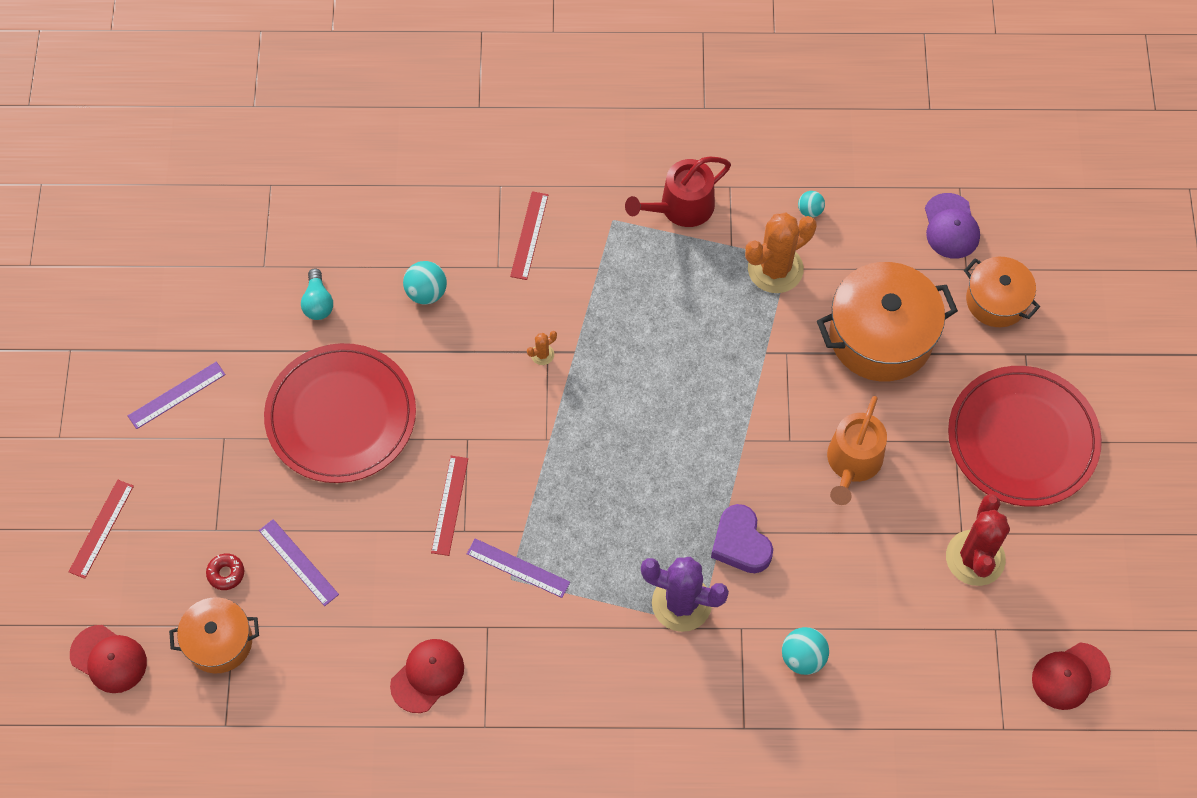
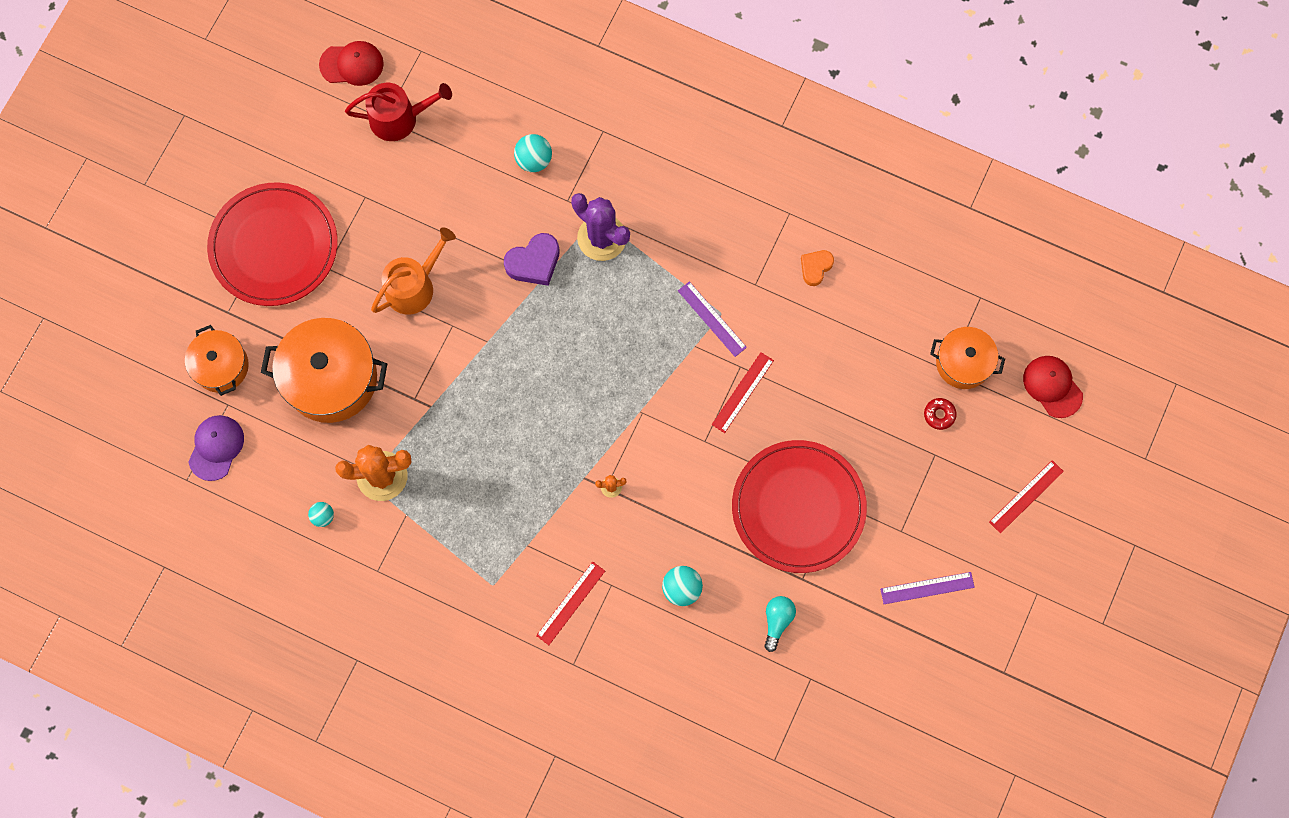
camera: 155 degrees left, 10 degrees up
(298, 562) = (879, 398): purple ruler -> none
(427, 676) = (815, 268): red cap -> orange heart
(681, 207) = (429, 570): red watering can -> red watering can (399, 118)
(740, 543) = (534, 262): purple heart -> purple heart turned 60 degrees clockwise
(975, 558) = (366, 174): red cactus -> none

